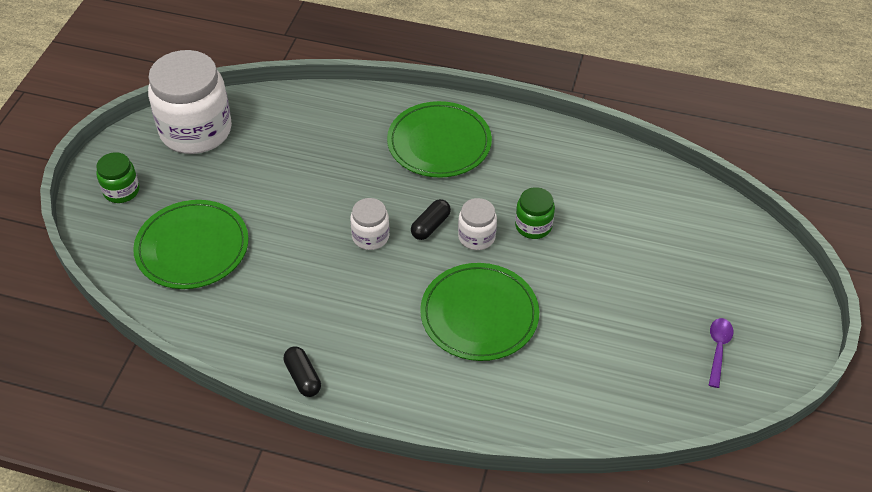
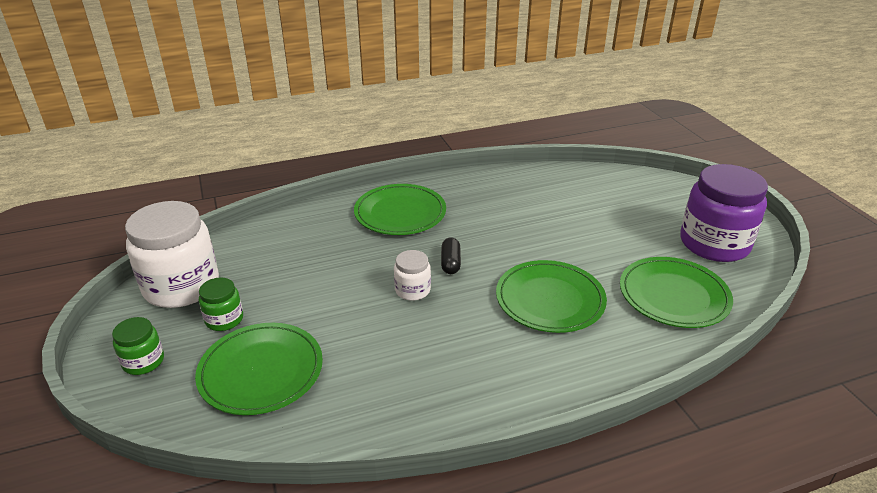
camera: 35 degrees left, 15 degrees down
(303, 377) = (466, 416): black capsule -> none
(476, 237) = (491, 254): white jar -> none
(533, 226) = (521, 231): green jar -> green jar (224, 319)
(601, 378) = (673, 295): none -> green plate
(718, 349) = (714, 244): purple spoon -> purple jar

